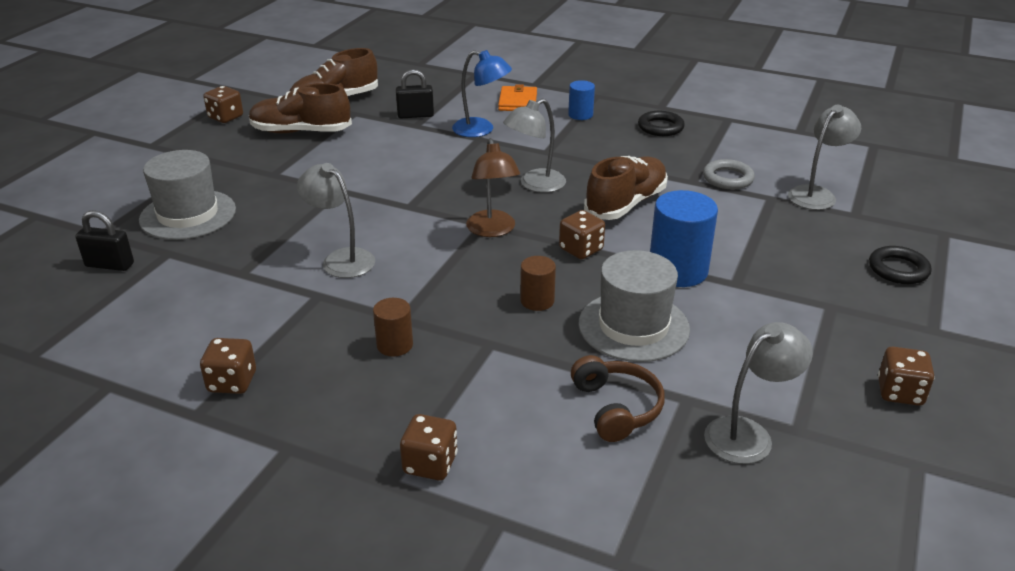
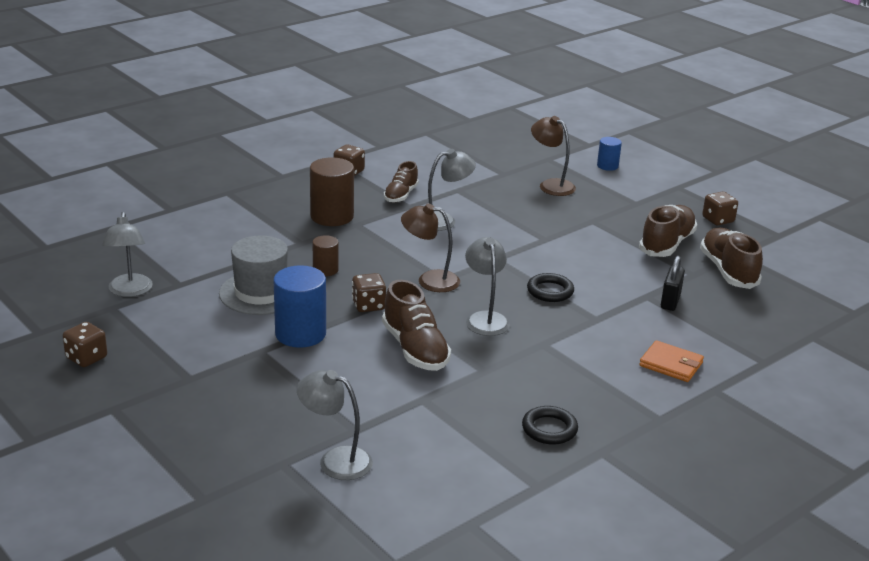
camera: 115 degrees right, 5 degrees down
(109, 265) = (504, 157): black padlock -> none
(188, 215) = (551, 185): grey hat -> brown lamp
(287, 311) = (401, 195): none -> brown shoe
(395, 345) = (332, 216): brown cylinder -> brown cylinder, size x1.82
(430, 464) = (226, 203): brown dice -> none
(481, 130) = (614, 325): blue lamp -> none
(580, 115) = (614, 391): blue cylinder -> blue cylinder (607, 166)
(616, 408) = (200, 261): brown headphones -> none
(728, 178) = (410, 421): grey ring -> none
(816, 194) = (335, 460): grey lamp -> grey lamp turned 135 degrees clockwise
(898, 269) = (188, 437): black ring -> black ring (550, 291)

